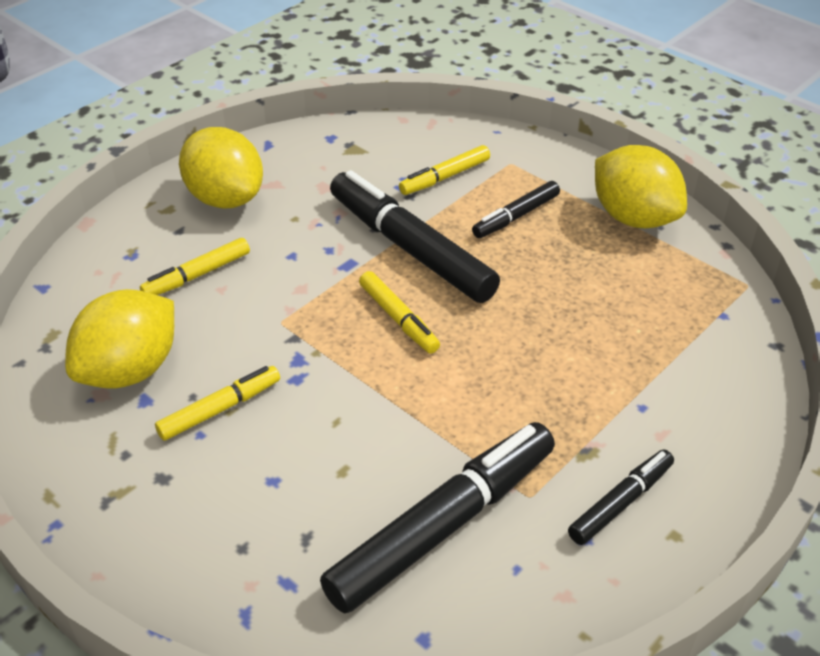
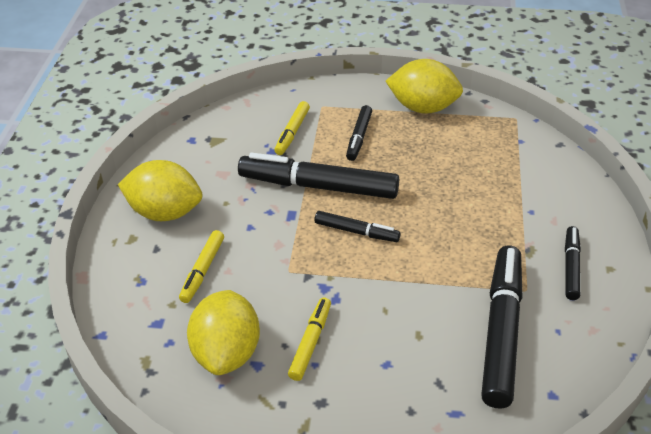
camera: 35 degrees left, 0 degrees up
(398, 318) = (356, 231): yellow marker -> black marker

